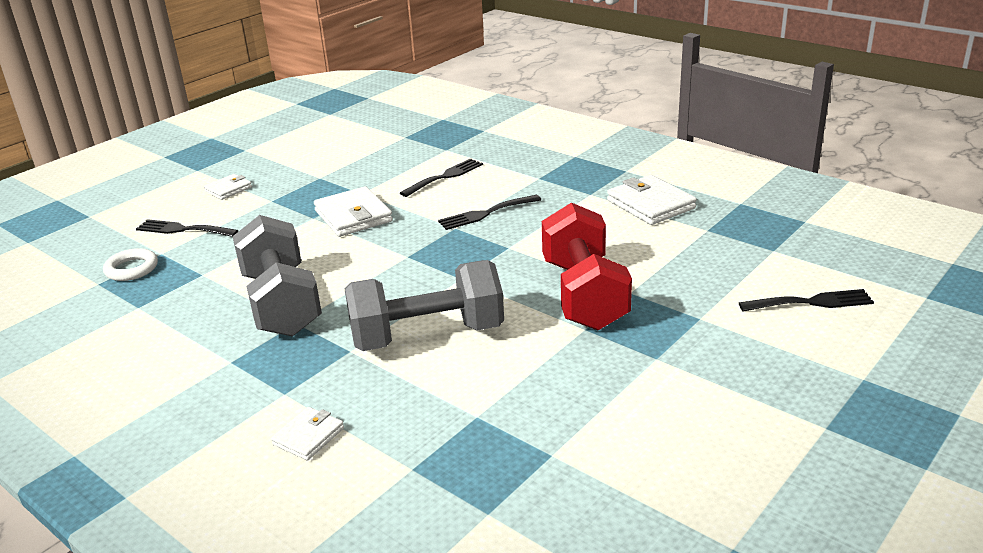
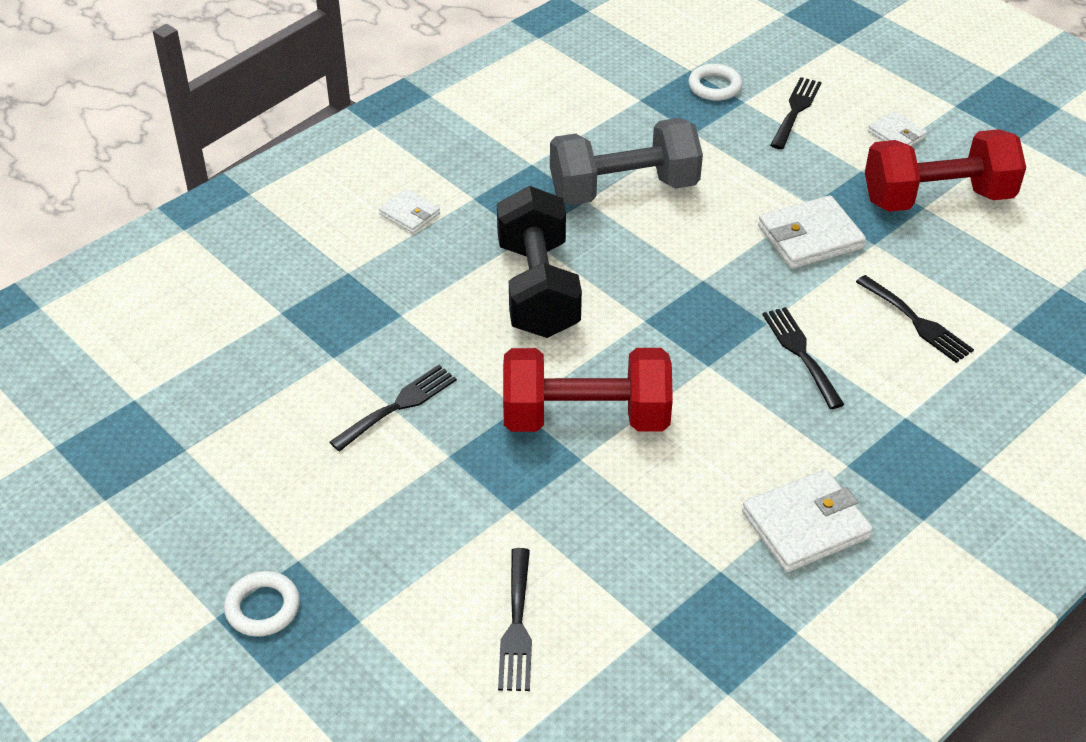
camera: 95 degrees right, 15 degrees up
(310, 173) = (937, 198): none -> red dumbbell
(427, 336) = (537, 289): grey dumbbell -> black dumbbell
(606, 397) = (398, 406): none -> black fork
(893, 439) = (263, 607): none -> white ring

